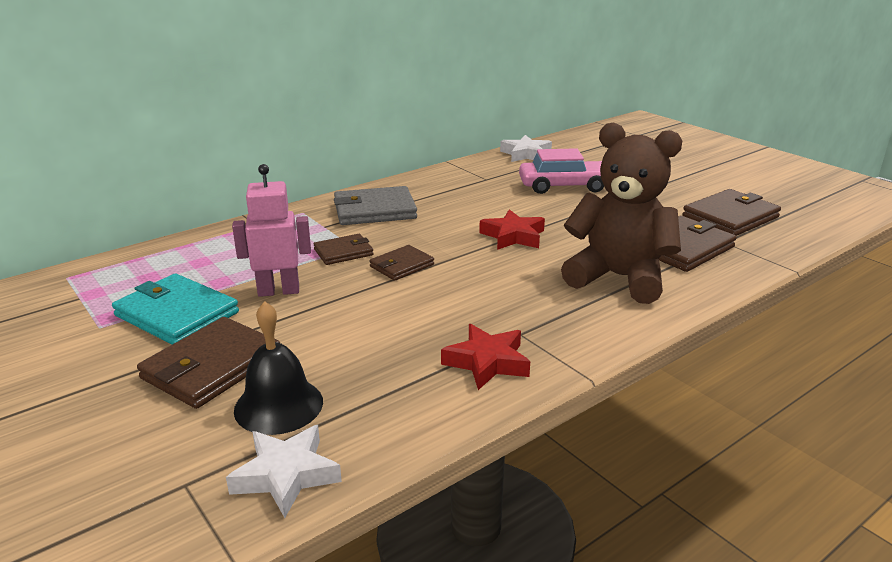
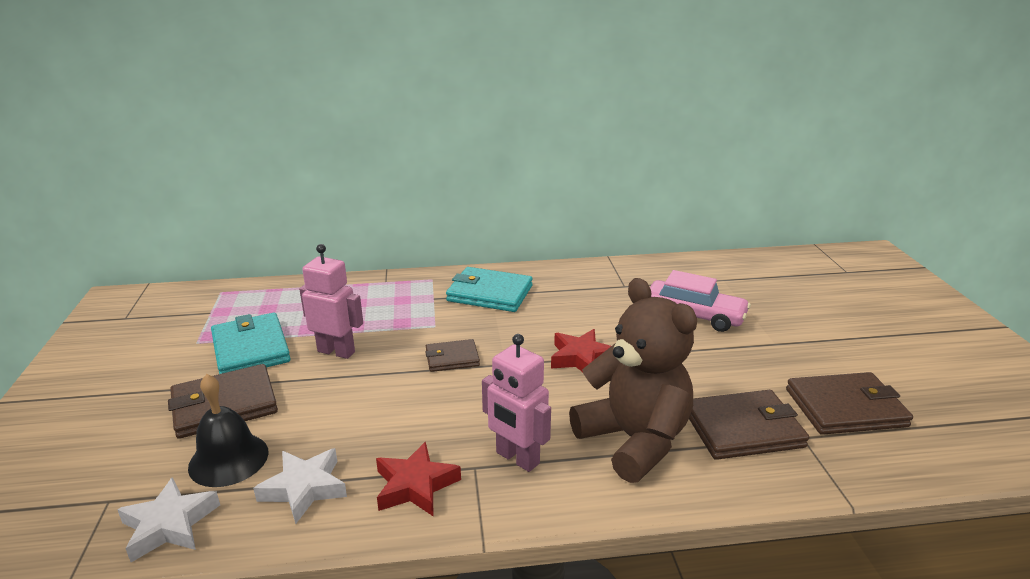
camera: 30 degrees right, 0 degrees up
(343, 252) = (421, 329): brown wallet -> none
(374, 210) = (489, 293): grey wallet -> turquoise wallet
(526, 154) = (694, 267): white star -> white star (304, 488)
(546, 317) = (517, 458): none -> pink robot

